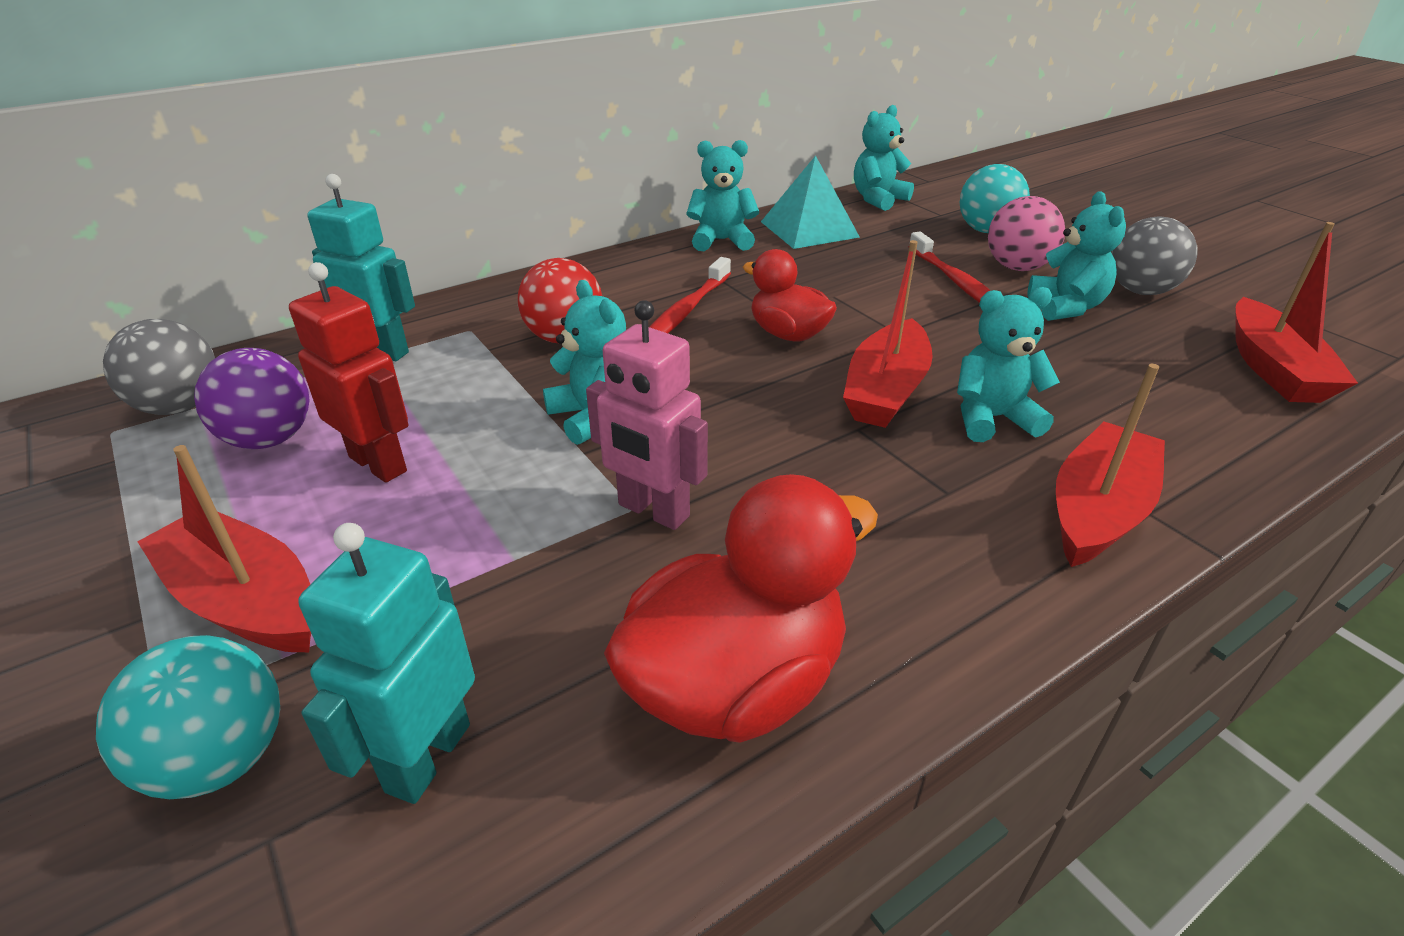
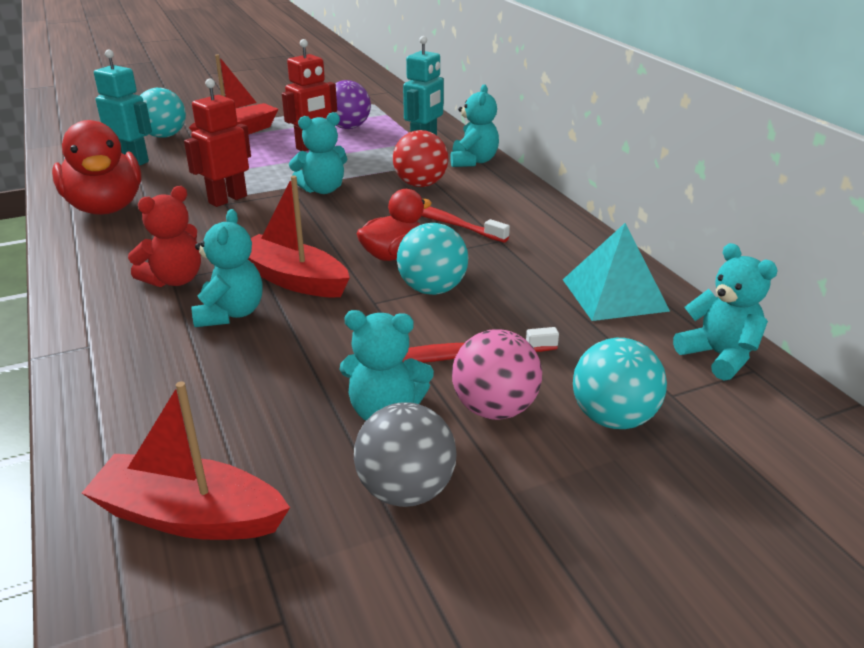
camera: 100 degrees right, 5 degrees down
(180, 406) = (387, 111): grey ball -> none
(653, 511) = (227, 199): pink robot -> red robot
(721, 241) = (583, 247): turquoise teddy bear -> turquoise teddy bear (473, 161)
(852, 305) = (432, 289): none -> turquoise ball
(949, 488) = (174, 280): none -> red teddy bear
(1098, 511) = (108, 325): red boat -> none

